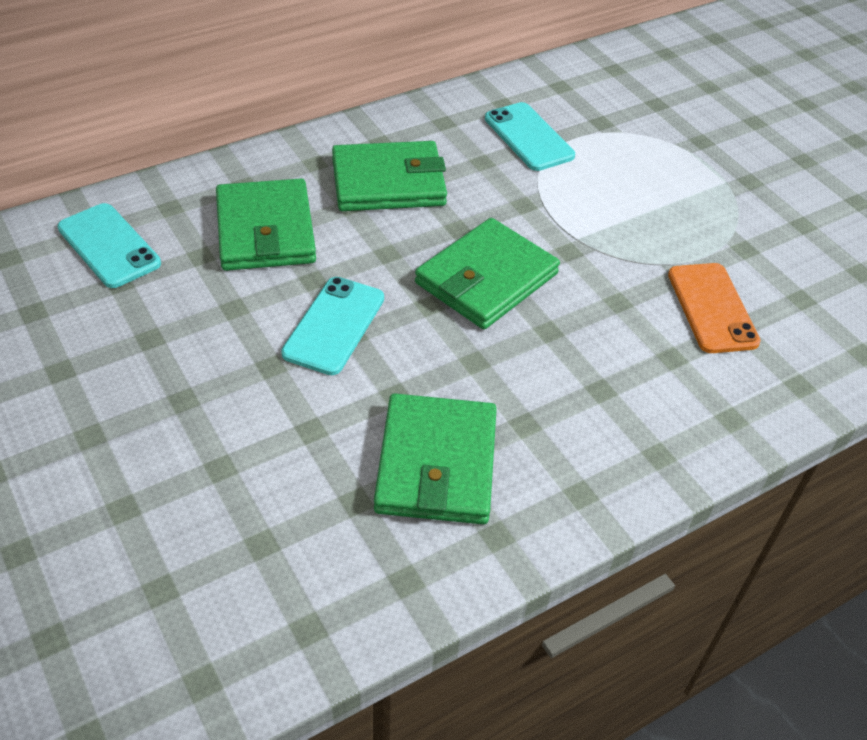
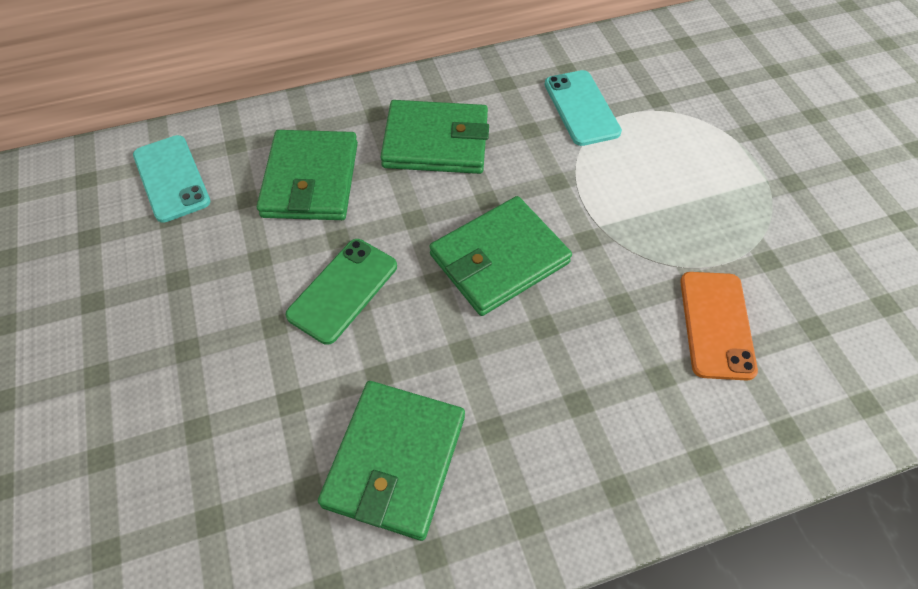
camera: 15 degrees right, 10 degrees up
(334, 326) = (343, 290): turquoise phone -> green phone

